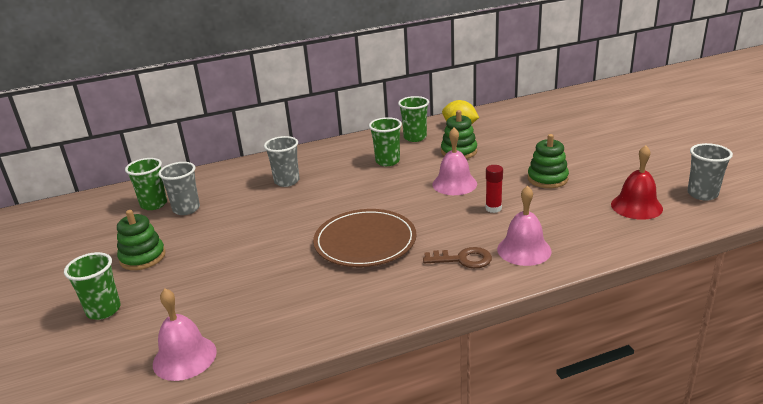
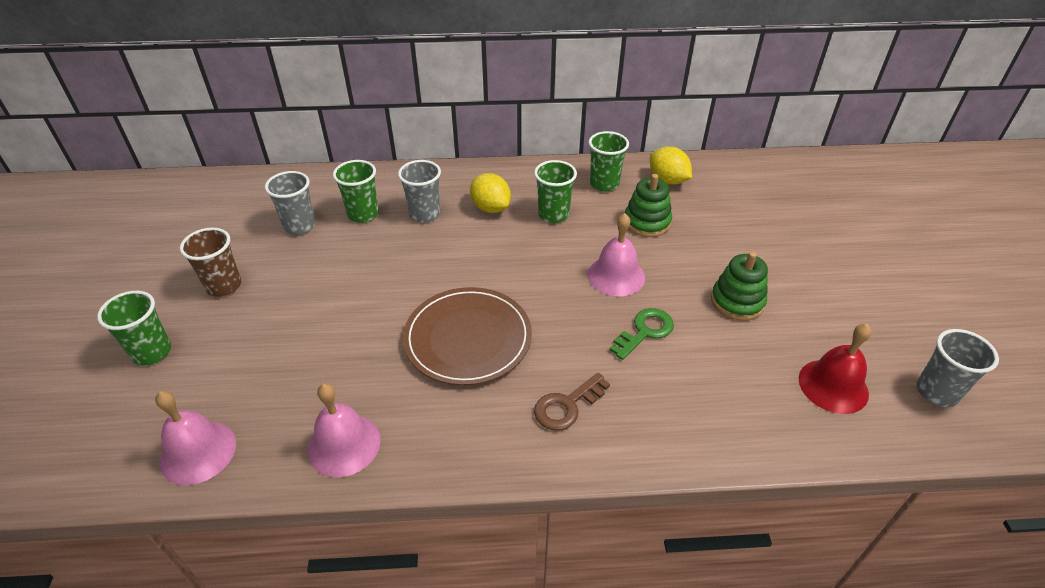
camera: 15 degrees right, 15 degrees up
(143, 257) = (224, 286): green stacking toy -> brown cup
(154, 204) = (270, 208): green cup -> green cup (363, 214)
(337, 167) = (490, 208): none -> yellow lemon
(462, 259) = (567, 405): brown key -> brown key turned 120 degrees clockwise
(493, 208) = (644, 331): red glue stick -> green key
(524, 250) = (650, 414): pink bell -> pink bell (344, 444)

